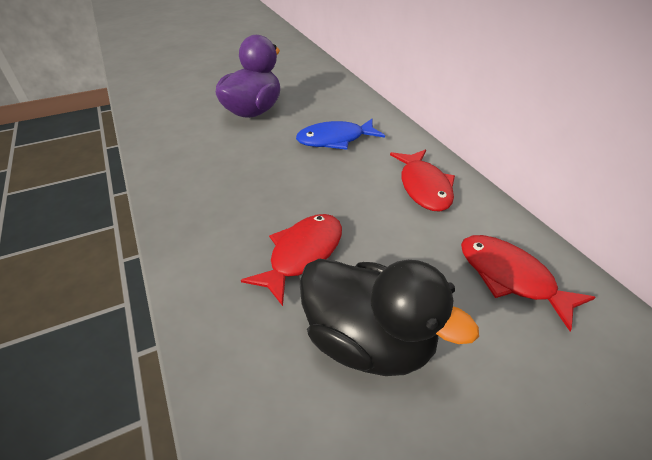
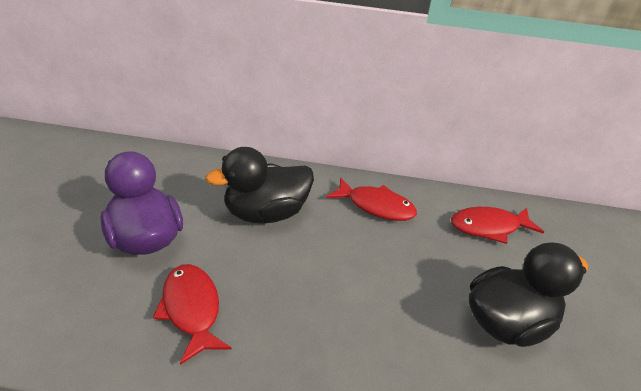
camera: 60 degrees left, 5 degrees down
(302, 254) = (403, 314): red fish -> red fish (191, 309)
(335, 140) = (266, 214): blue fish -> black duck

